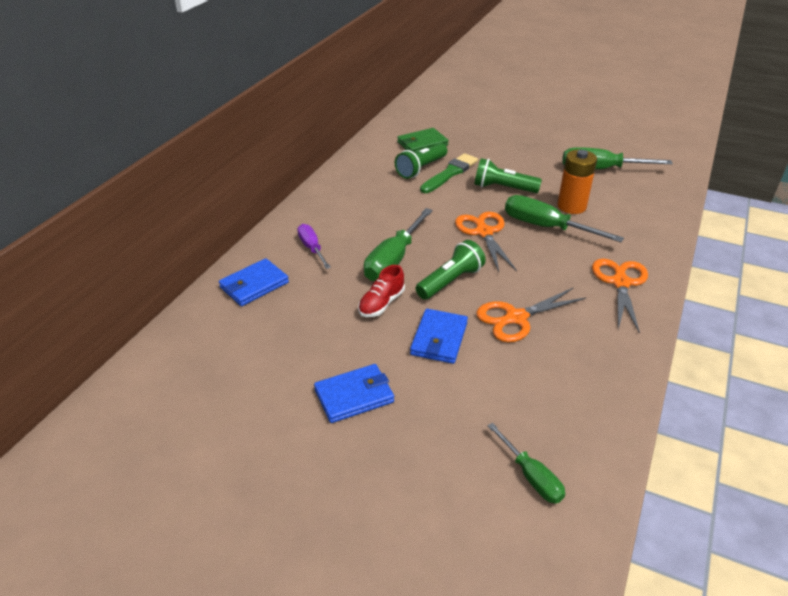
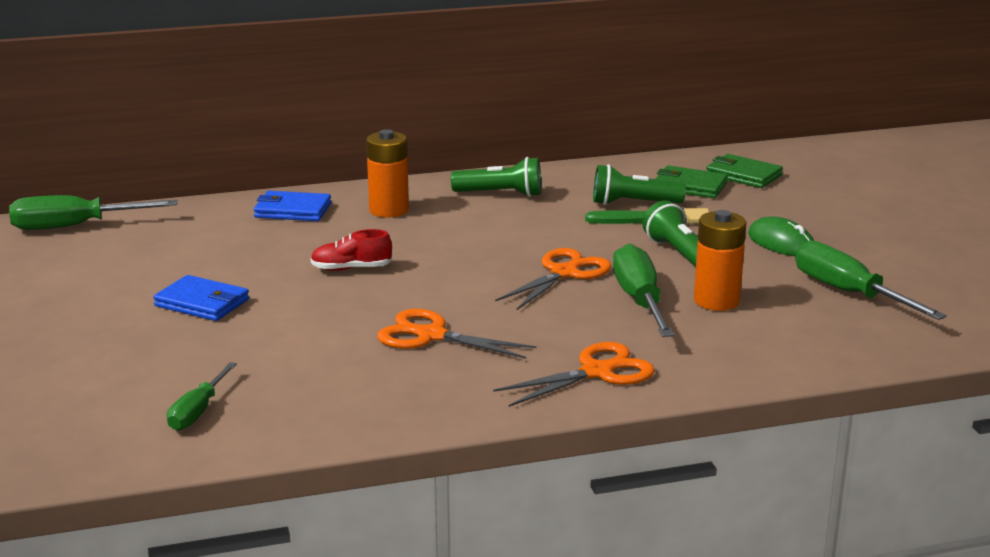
camera: 50 degrees right, 15 degrees down
(312, 248) = (389, 210): purple screwdriver -> orange battery
(393, 260) = (432, 249): green screwdriver -> green screwdriver (73, 226)
(430, 124) = (743, 175): none -> green wallet
(439, 339) = (337, 311): blue wallet -> none
(450, 281) = (442, 286): green flashlight -> green flashlight (501, 194)
(524, 156) = (781, 243): none -> green mouse

